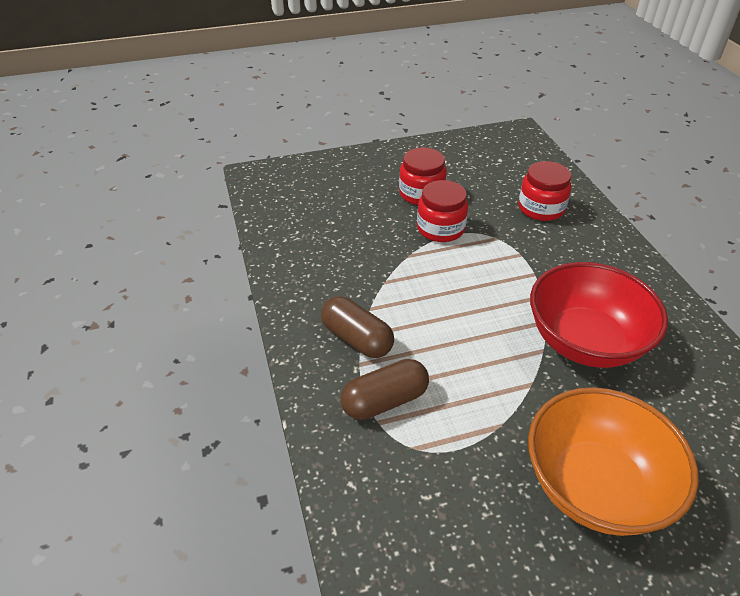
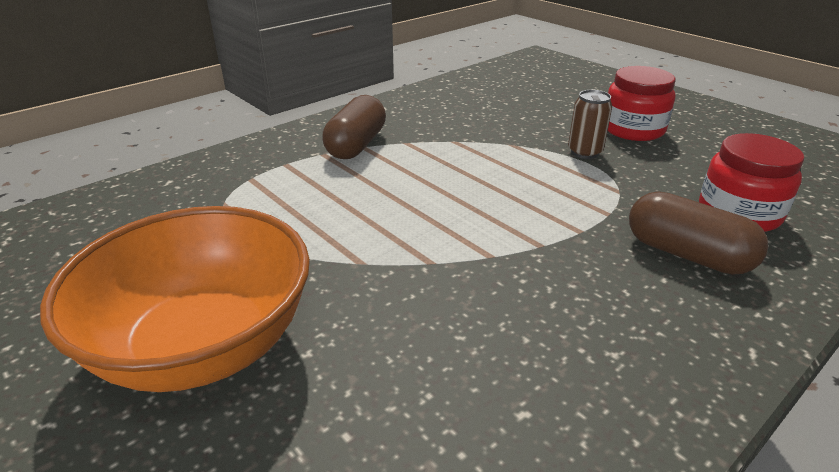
camera: 65 degrees right, 10 degrees down
(385, 401) = (280, 175): brown capsule -> brown capsule (687, 254)
(440, 228) = (584, 152): red jar -> brown can
(585, 341) = (480, 298): red bowl -> none

